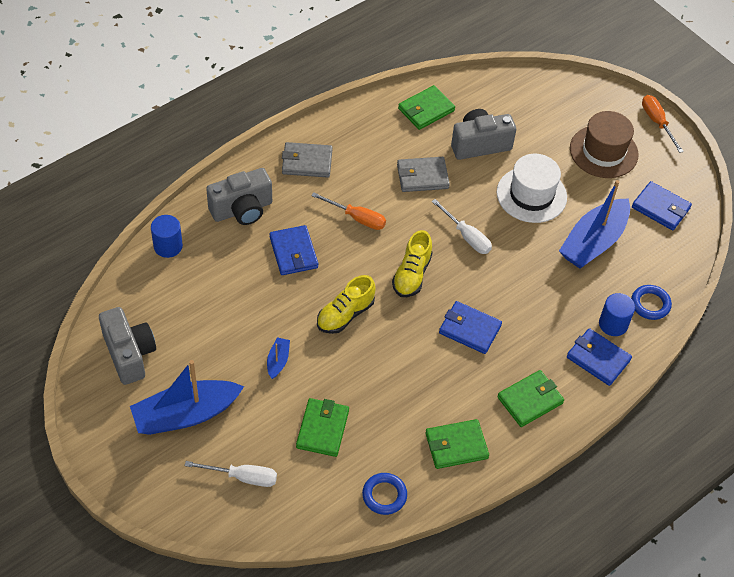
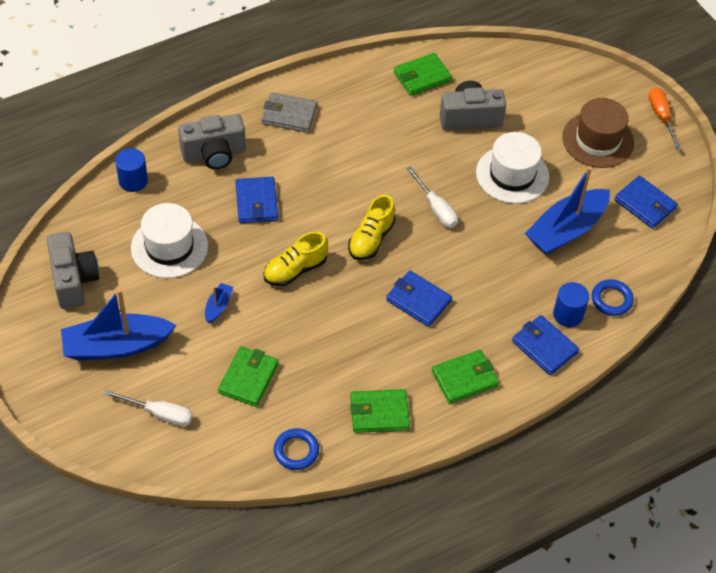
camera: 10 degrees right, 0 degrees up
(217, 308) = (169, 247): none -> white hat
(357, 218) = (328, 176): orange screwdriver -> none
(422, 176) = (403, 143): grey wallet -> none

